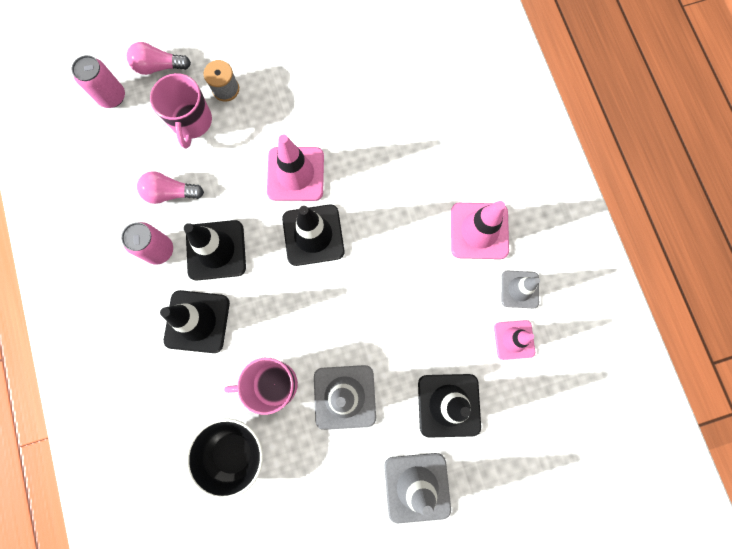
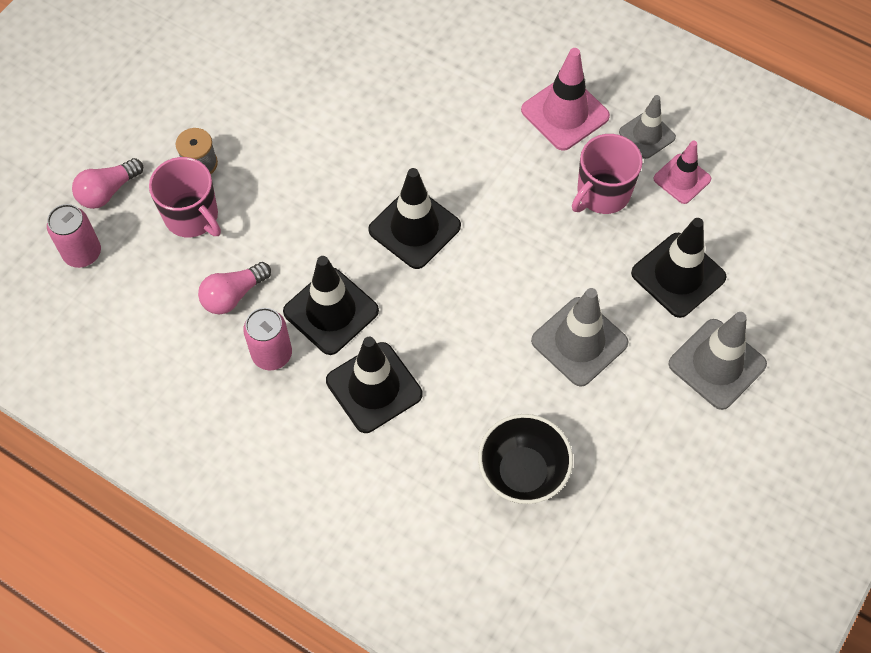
camera: 40 degrees left, 15 degrees down
(273, 384) = (502, 384): pink mug -> pink mug (602, 193)
(295, 174) = (345, 188): pink traffic cone -> none

